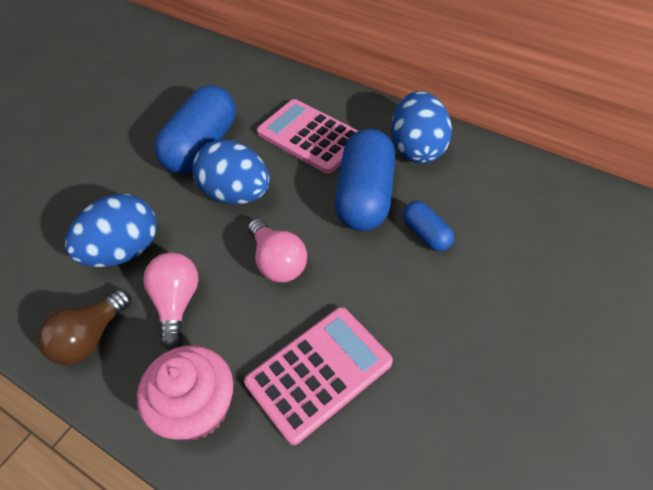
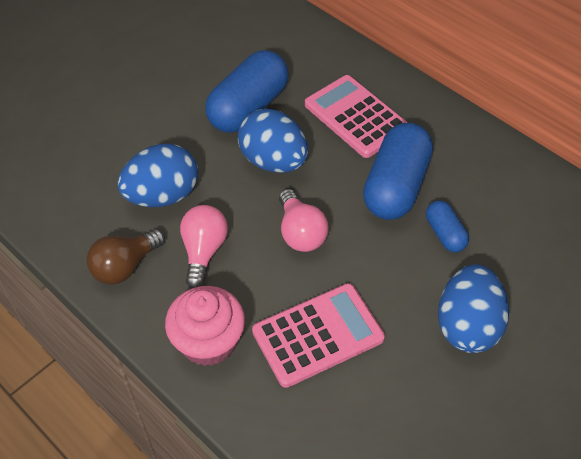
camera: 10 degrees right, 0 degrees up
(417, 148) = (459, 148): blue egg -> blue egg (467, 325)

